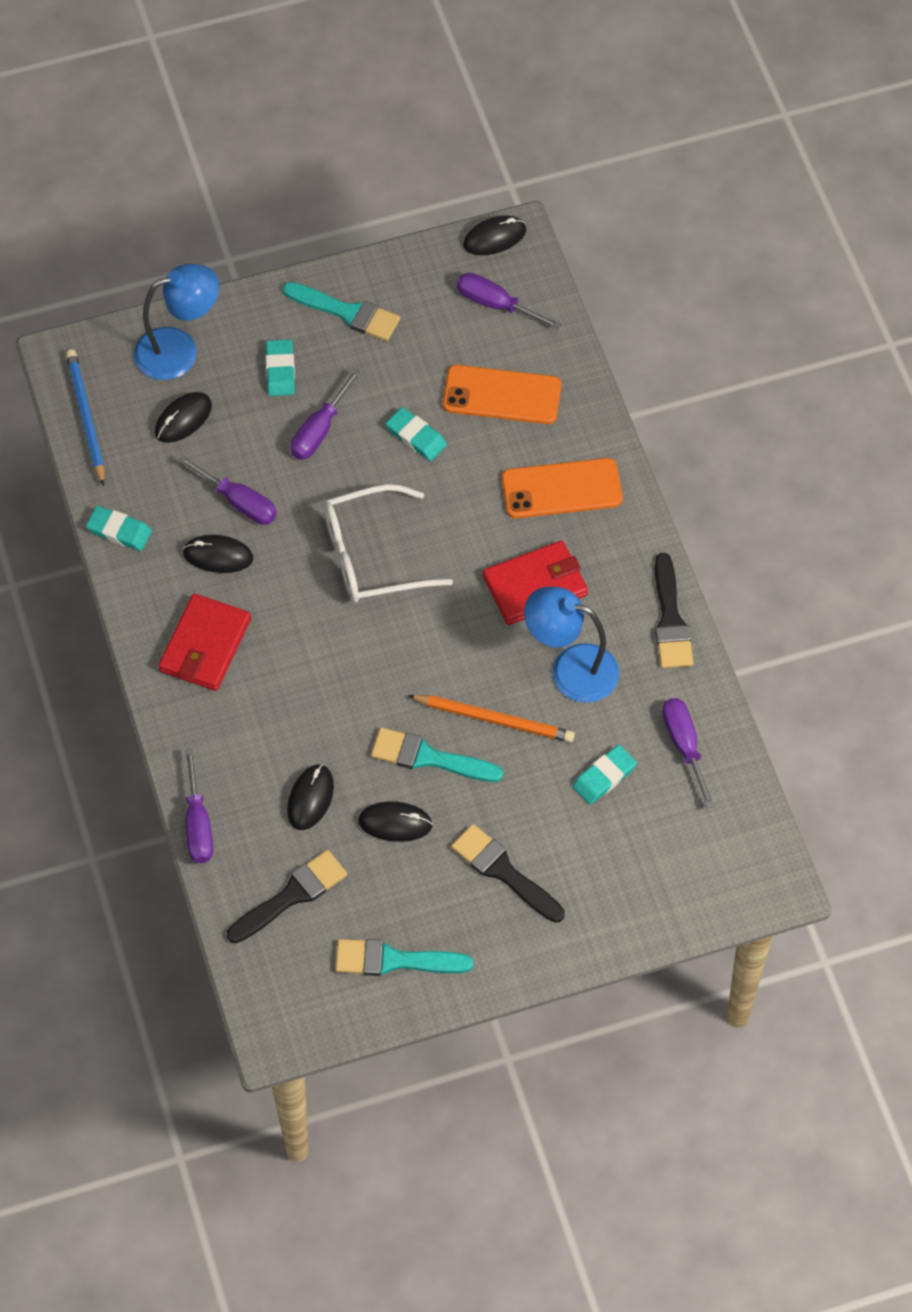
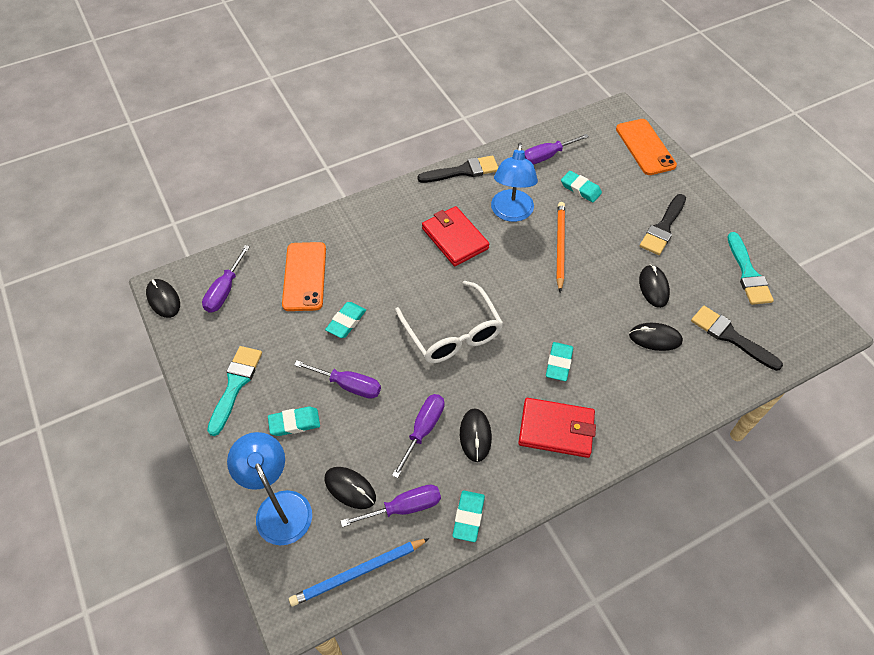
camera: 100 degrees left, 5 degrees down
(198, 824) = (703, 405): purple screwdriver -> purple screwdriver (404, 508)
(298, 671) = (559, 363): none -> turquoise eraser
(428, 757) = (599, 276): turquoise brush -> none
(561, 489) = (377, 234): orange phone -> orange phone (645, 147)

